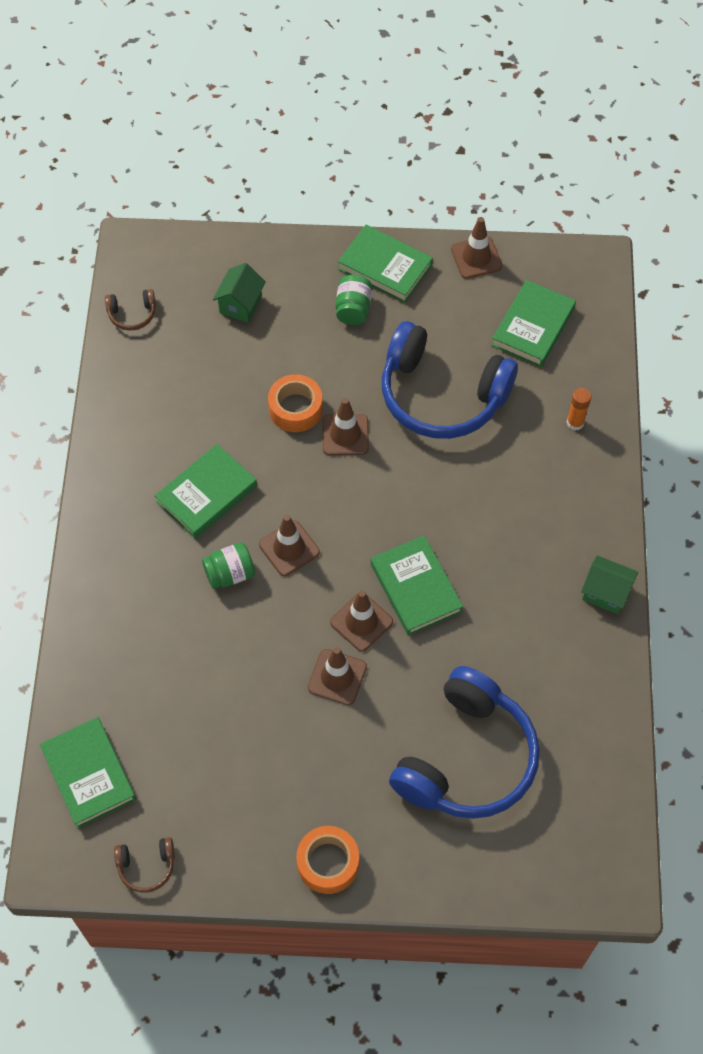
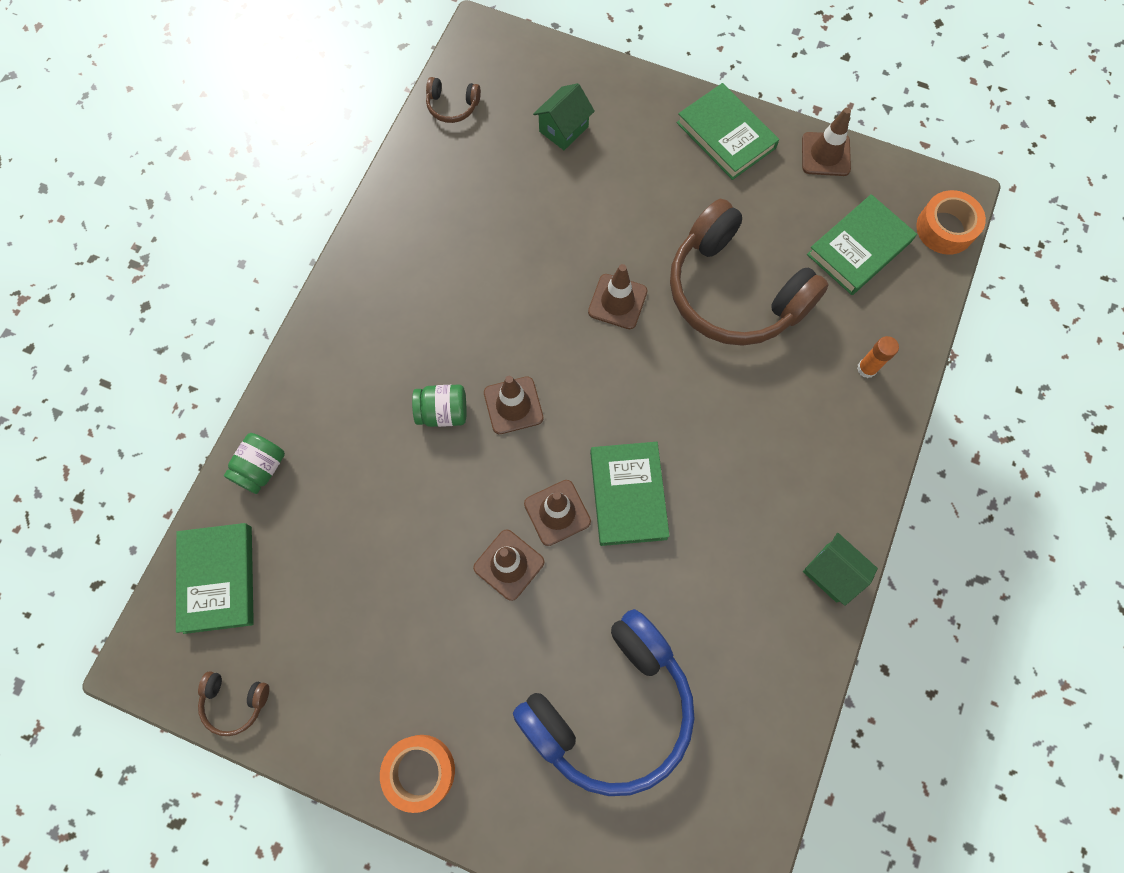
camera: 20 degrees right, 10 degrees up
(206, 494) = (452, 318): green book -> none
(295, 409) = (577, 257): orange tape -> orange tape (945, 228)
(353, 309) = (676, 169): green jar -> green jar (261, 468)
(441, 395) = (734, 291): blue headphones -> brown headphones

